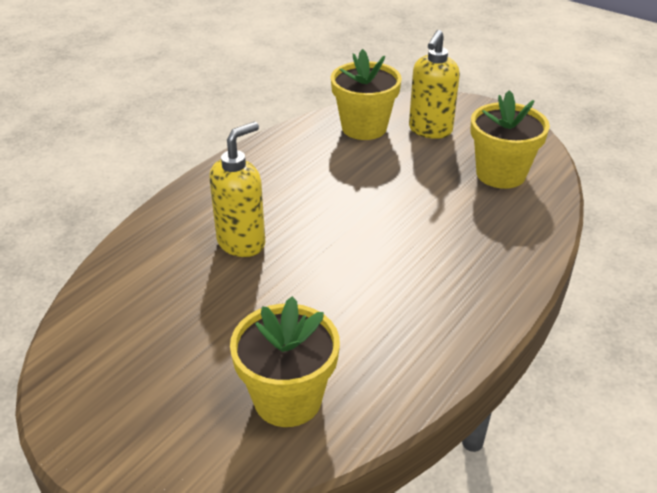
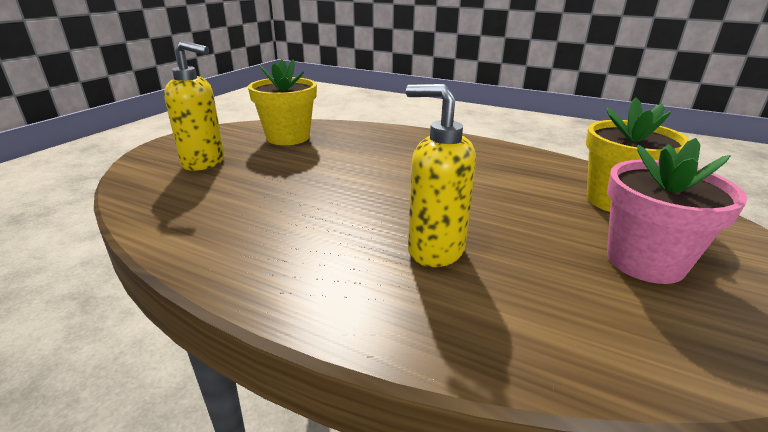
camera: 100 degrees left, 10 degrees down
(178, 361) = (645, 261): none -> pink flower pot
(364, 128) = (183, 195): yellow flower pot -> none

